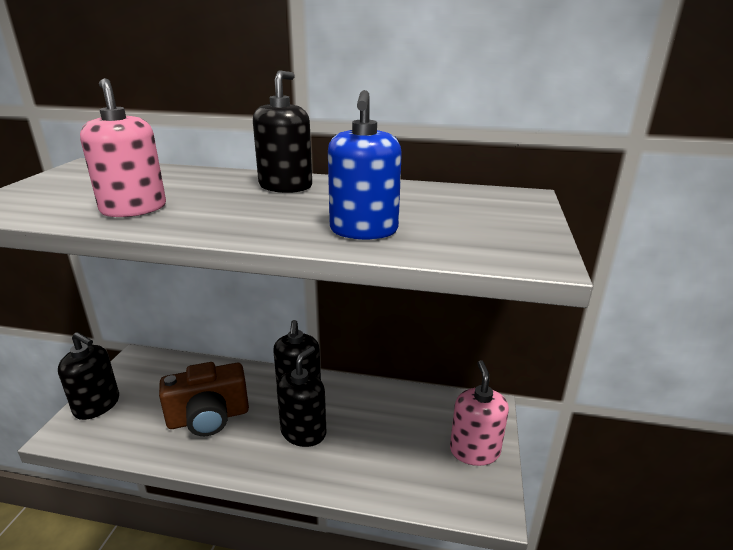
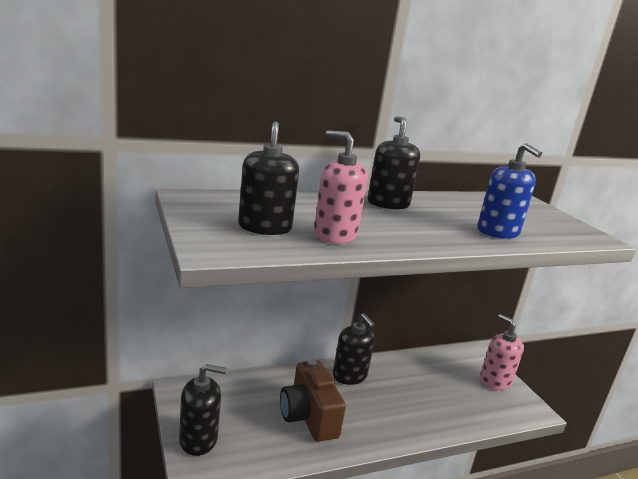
camera: 35 degrees left, 5 degrees down
(209, 418) = (308, 417): brown camera -> brown camera turned 120 degrees clockwise
(303, 432) = (387, 404): black soap dispenser -> black soap dispenser (265, 227)

